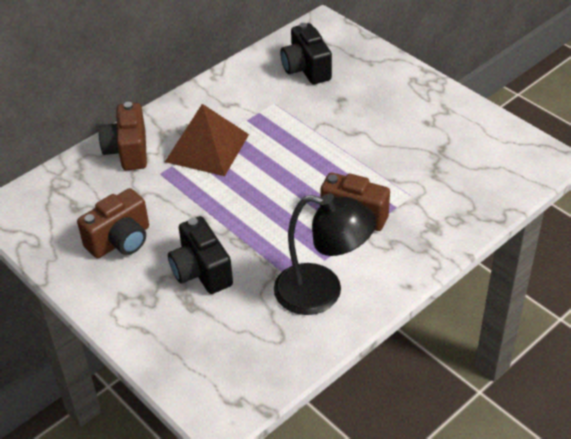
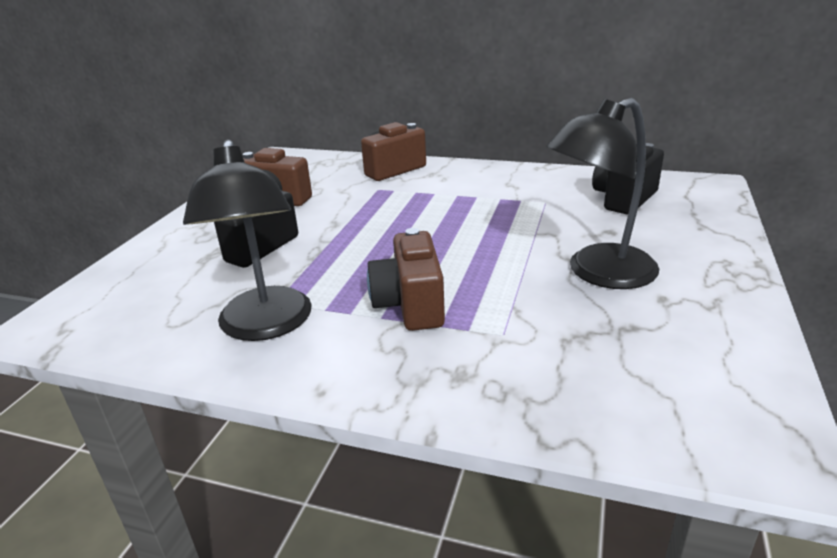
camera: 60 degrees right, 15 degrees down
(207, 148) = (436, 195): brown pyramid -> none
(384, 130) = (598, 273): none -> black lamp

